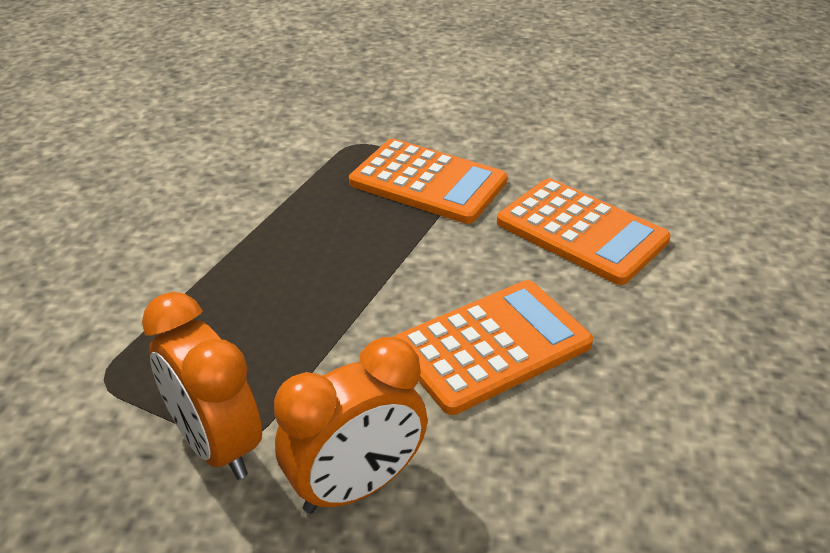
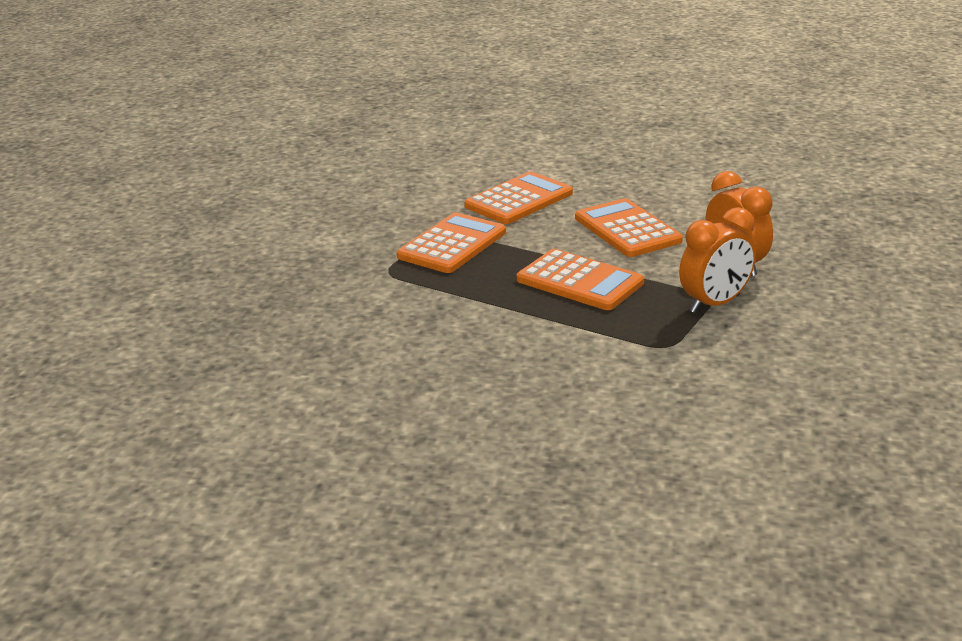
camera: 85 degrees left, 10 degrees down
(313, 293) = (579, 281): none -> orange calculator

